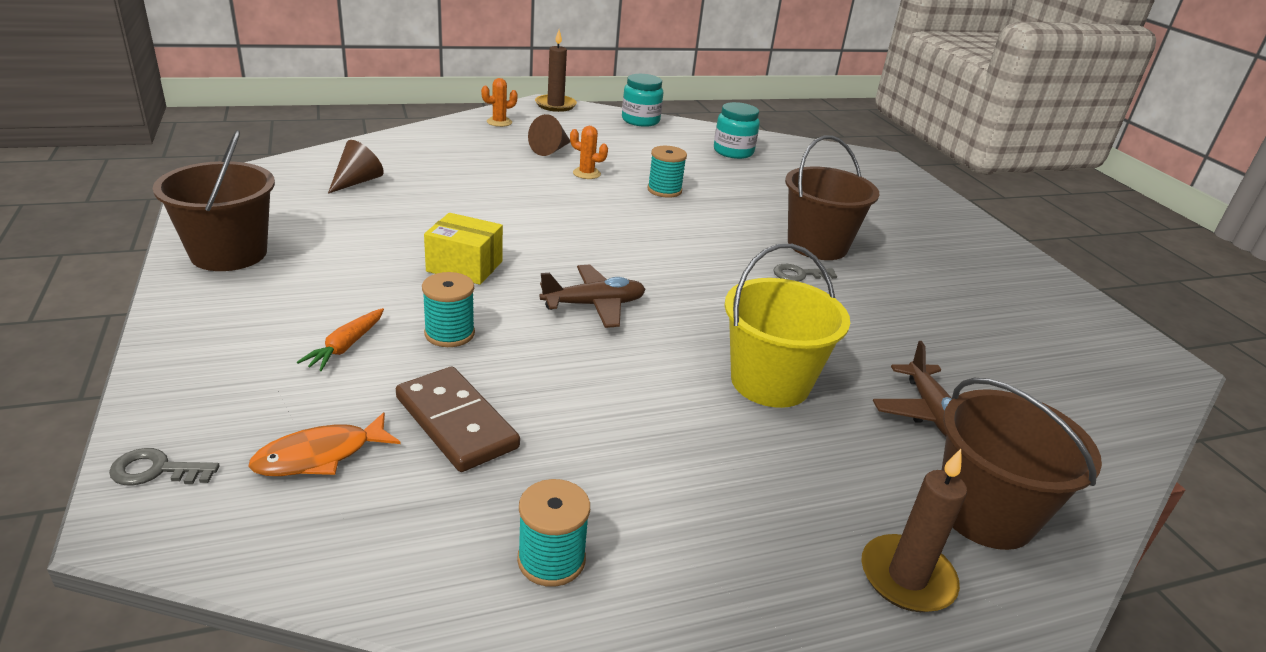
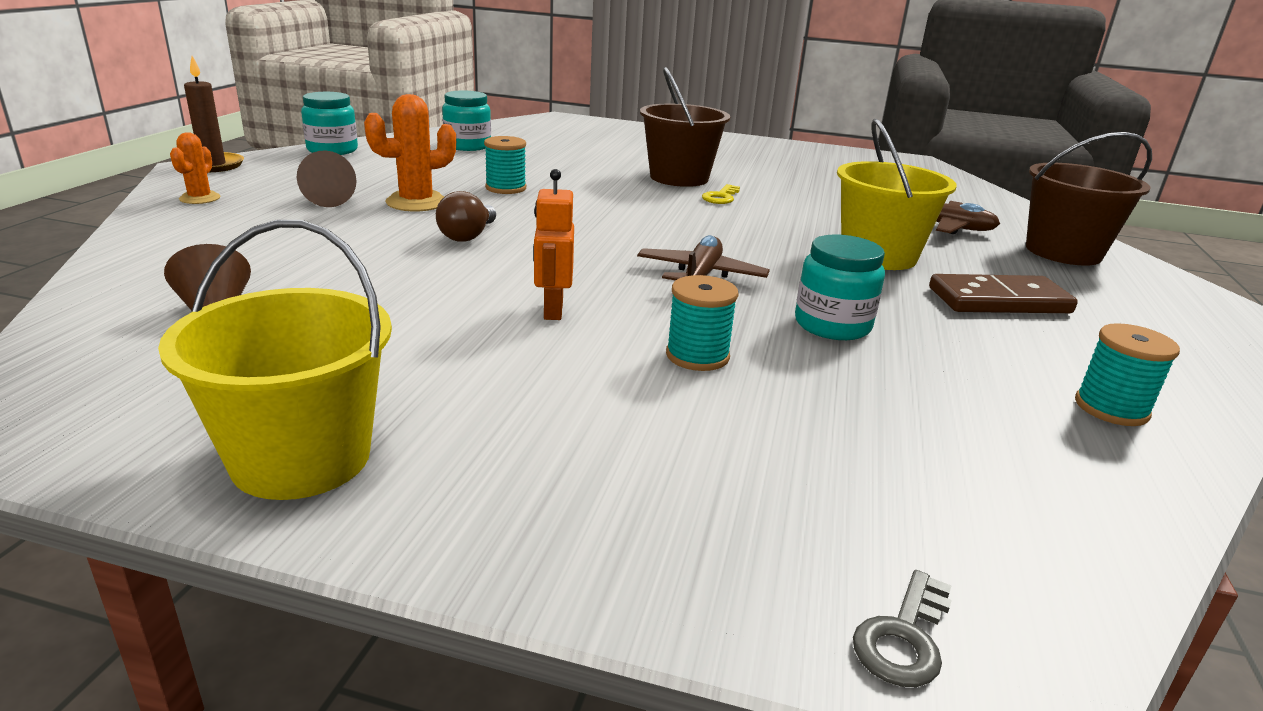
camera: 55 degrees left, 5 degrees down
(229, 253) = (301, 458): brown bucket -> yellow bucket
(320, 456) = (912, 493): orange fish -> none
(345, 346) = (676, 423): orange carrot -> none
(456, 422) = (879, 396): brown domino -> brown domino (999, 300)
(464, 266) = (552, 310): yellow box -> orange robot
(552, 206) = (468, 236): none -> brown light bulb
(568, 381) = (832, 325): none -> turquoise jar
(586, 173) = (416, 202): orange cactus -> orange cactus, size x1.66
(799, 275) = (721, 197): grey key -> yellow key
(907, 577) = (1131, 294): brown candle -> none

